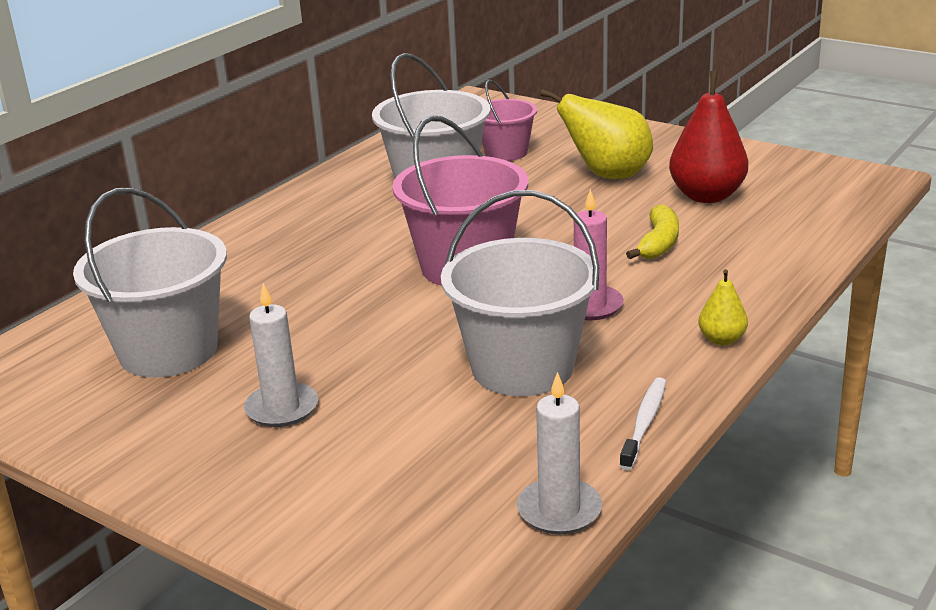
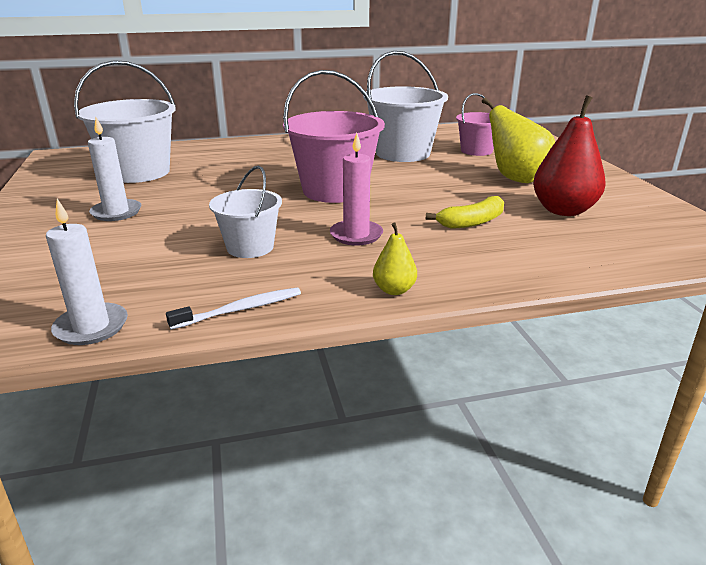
camera: 40 degrees right, 0 degrees up
(522, 367) = (250, 247): white bucket -> white bucket, size x0.58

